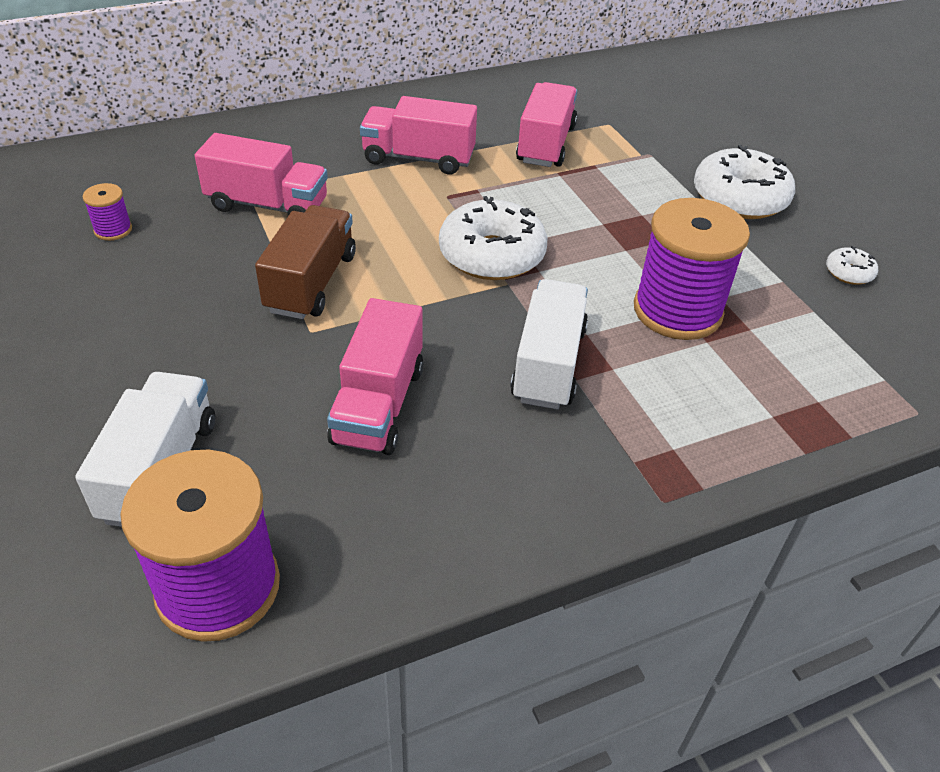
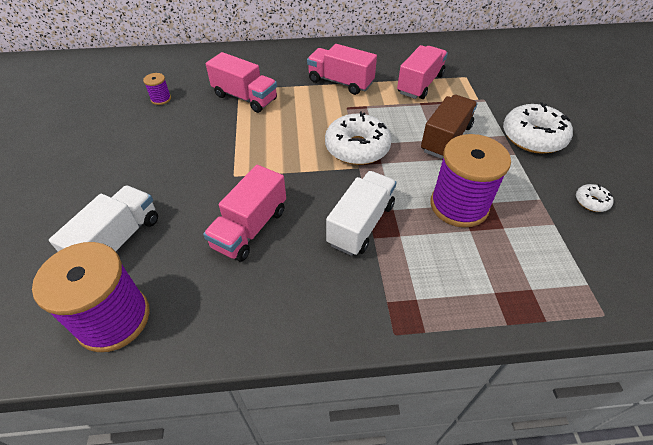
camera: 20 degrees right, 5 degrees up
(311, 283) = (247, 147): brown truck -> brown truck (446, 139)

